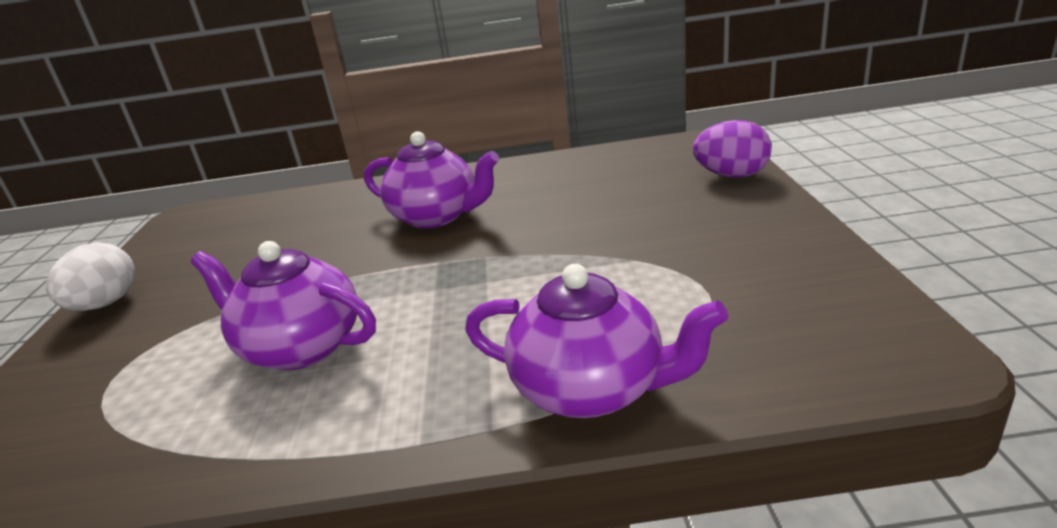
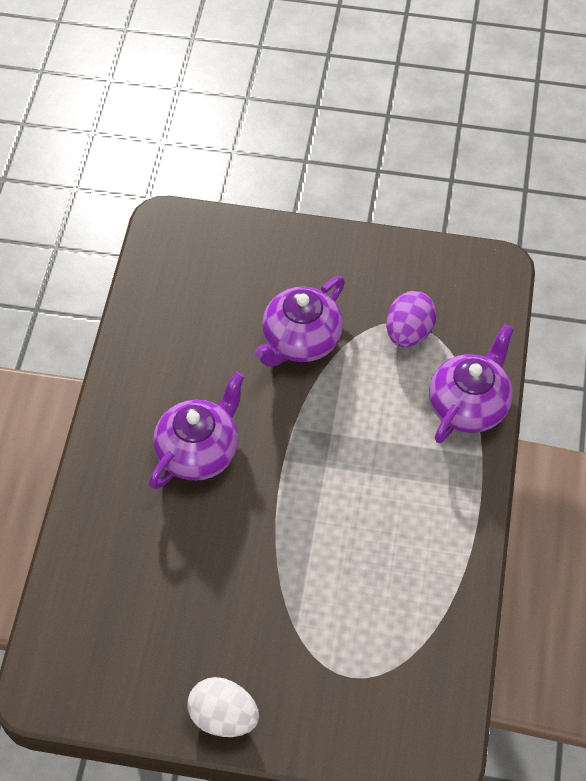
camera: 80 degrees left, 30 degrees up
(301, 347) = (363, 553): purple teapot -> purple teapot (300, 340)
(731, 175) = (251, 240): purple egg -> purple egg (408, 332)

